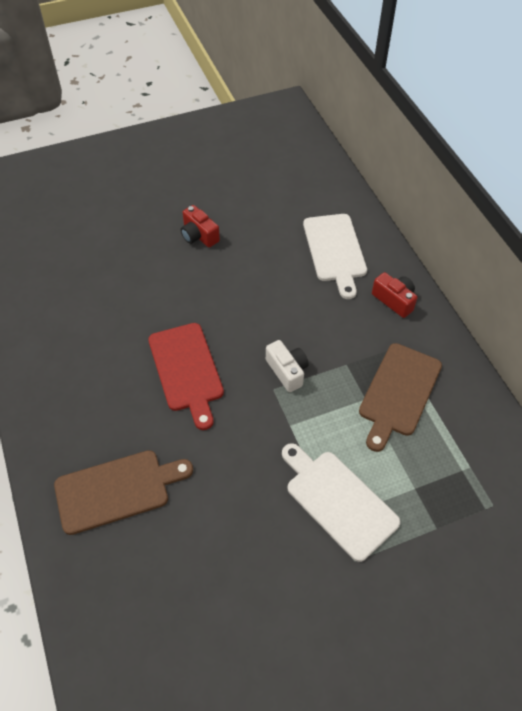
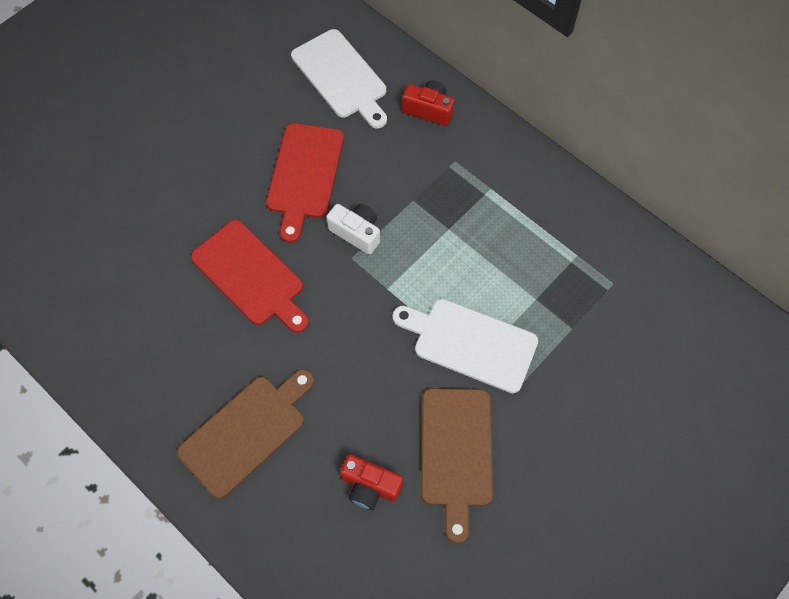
camera: 25 degrees left, 10 degrees up
(199, 235) = (182, 117): red camera -> red camera (370, 486)
(268, 312) = (304, 175): none -> red cutting board
(398, 392) = (477, 208): brown cutting board -> brown cutting board (456, 452)

